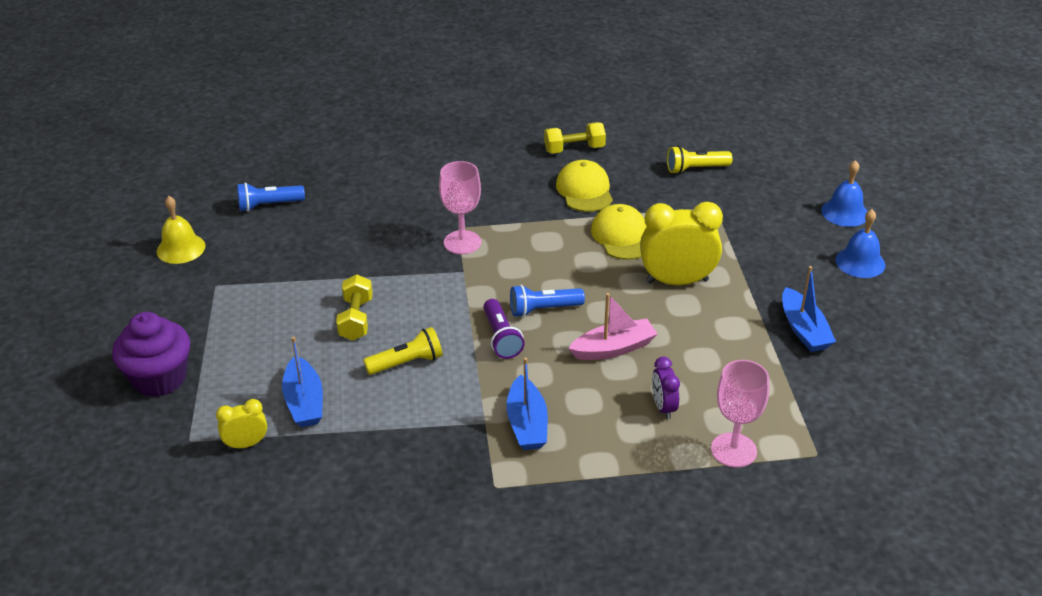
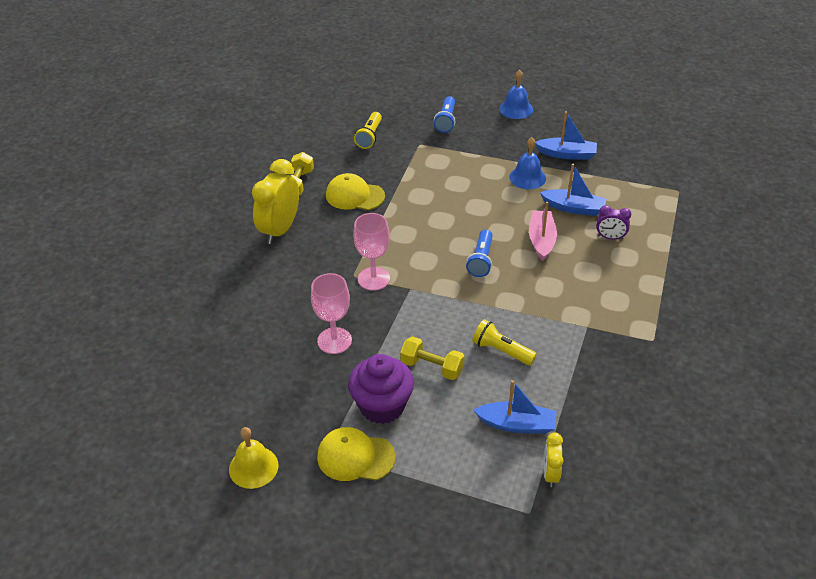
camera: 65 degrees left, 5 degrees up
(159, 379) = (438, 520): purple cupcake -> purple cupcake (382, 406)
(269, 205) = (232, 386): blue flashlight -> blue flashlight (446, 121)
(407, 363) = (501, 351): yellow flashlight -> yellow flashlight turned 60 degrees counterclockwise
(501, 338) = (500, 291): purple flashlight -> none
(527, 424) = (597, 306): blue boat -> blue boat (573, 208)
(622, 236) = (422, 196): yellow cap -> yellow cap (355, 457)
(677, 281) = (488, 188): yellow clock -> yellow clock (280, 230)
(733, 450) = (661, 222): pink goblet -> pink goblet (334, 340)
(844, 212) = (463, 95): blue bell -> blue bell (527, 177)

